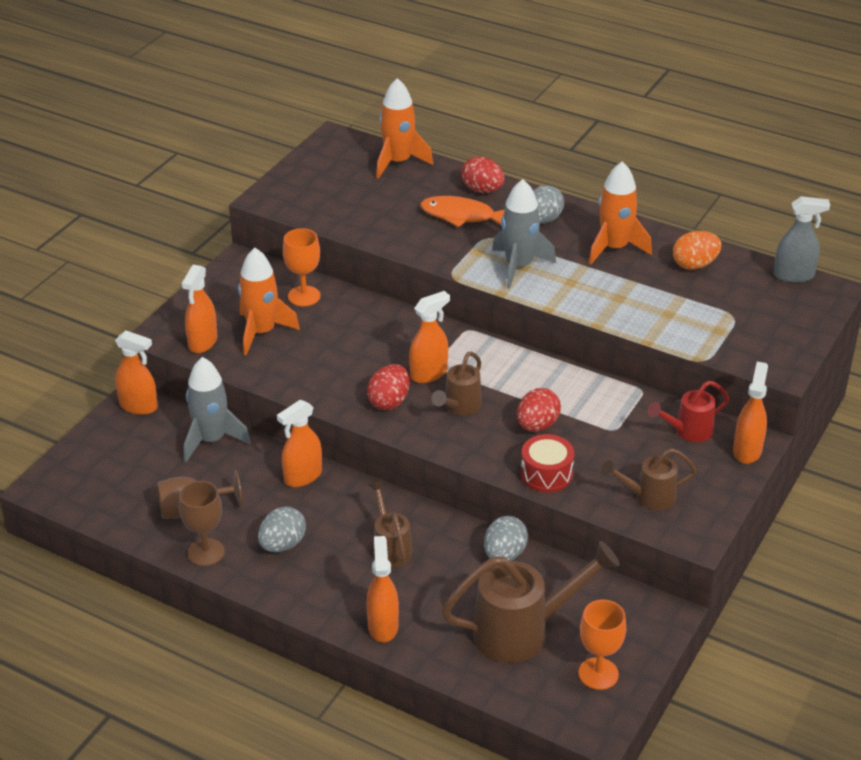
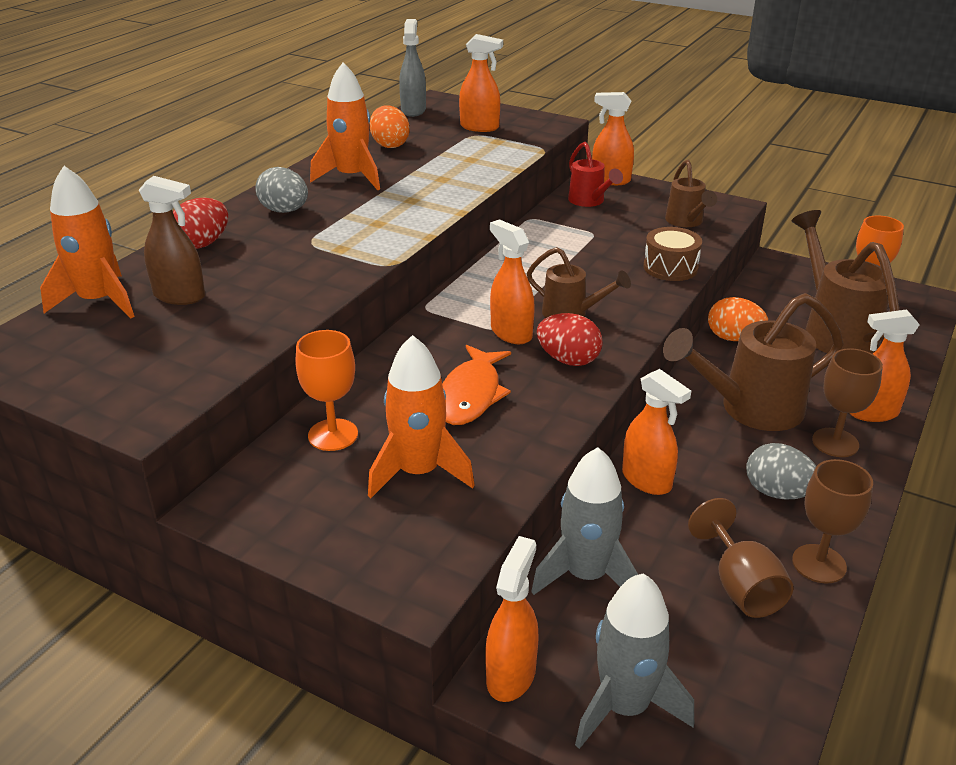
camera: 90 degrees left, 5 degrees down
(202, 342) = (440, 535): orange spray bottle -> orange spray bottle (480, 127)
(341, 591) = (835, 443): none -> brown goblet
(390, 547) = (749, 409): brown watering can -> brown watering can, size x1.77
(404, 191) = (180, 296): none -> brown spray bottle
(462, 216) = (257, 257): orange fish -> orange fish (471, 395)
(504, 554) = (733, 338): grey egg -> orange egg
(519, 266) = (377, 225): grey rocket -> grey rocket (624, 706)
(537, 425) = (595, 270): red egg -> none
(546, 474) = (670, 267): red drum -> brown drum

